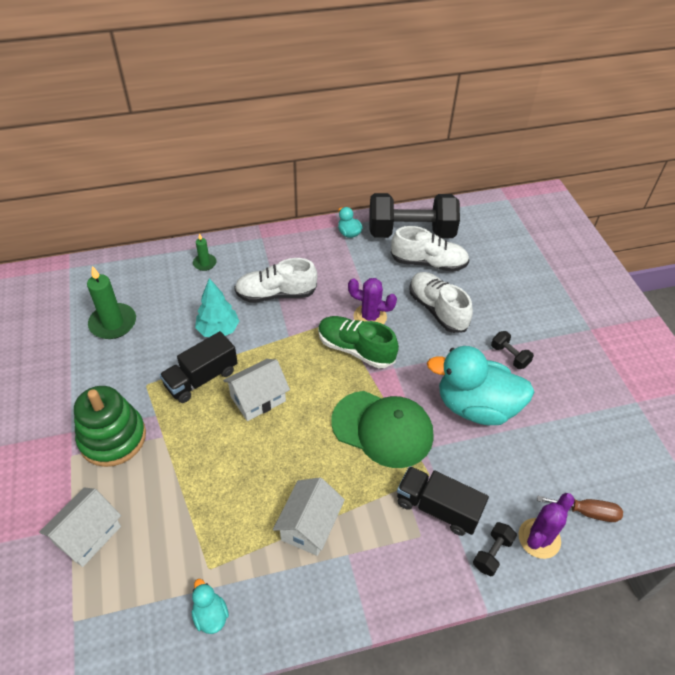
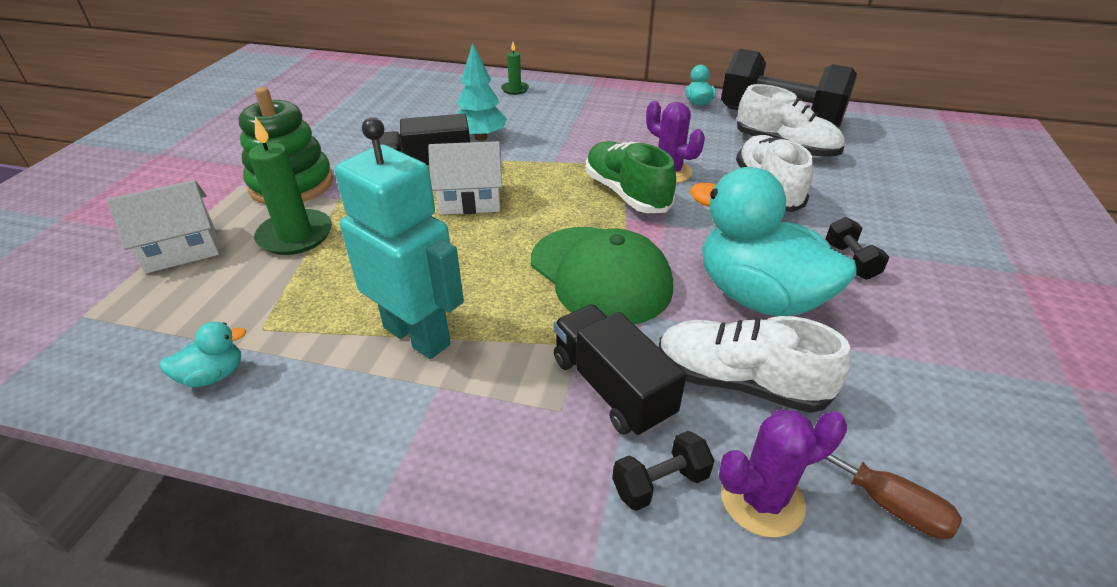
camera: 30 degrees right, 10 degrees down
(113, 323) = (384, 107): green candle -> green candle (295, 235)
(210, 615) = (213, 375): turquoise duck -> turquoise duck turned 60 degrees clockwise
(276, 294) = (570, 127): white shoe -> white shoe (739, 382)
(309, 526) = (417, 335): white house -> turquoise robot

